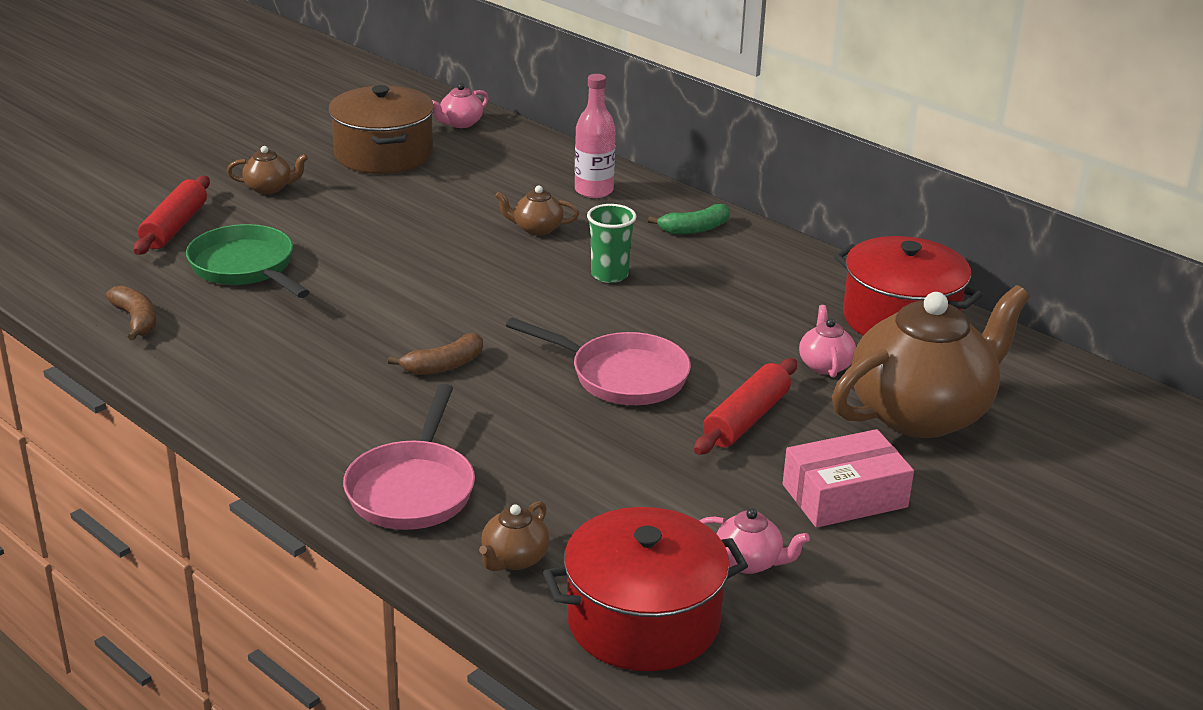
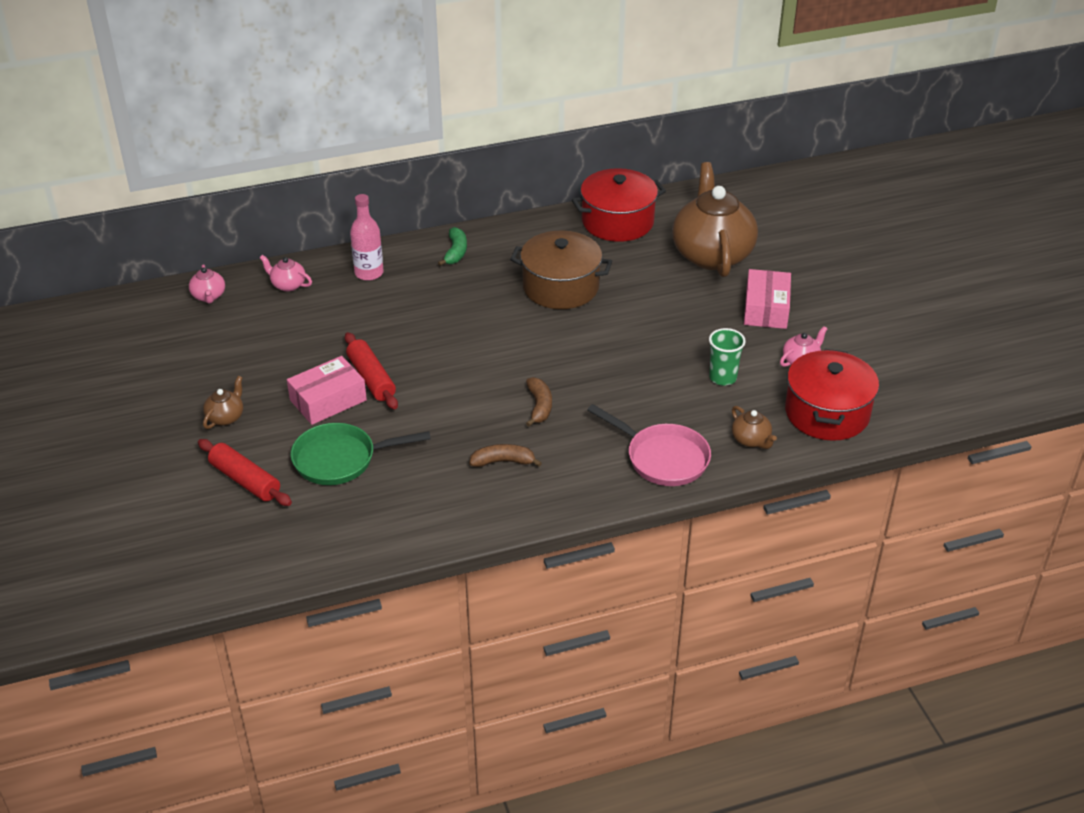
camera: 60 degrees left, 10 degrees up
(136, 320) = (372, 530): brown banana -> brown banana (503, 462)
(342, 232) = (328, 400): none -> pink box
(383, 154) = (223, 347): brown pot -> brown pot (560, 287)
(536, 229) = (399, 314): brown teapot -> none
(609, 275) = (484, 305): green cup -> green cup (722, 378)
(622, 376) = (602, 341): pink pan -> none
(746, 419) = (677, 313): red rolling pin -> red rolling pin (371, 378)
(825, 365) = (644, 266): pink teapot -> pink teapot (288, 285)

